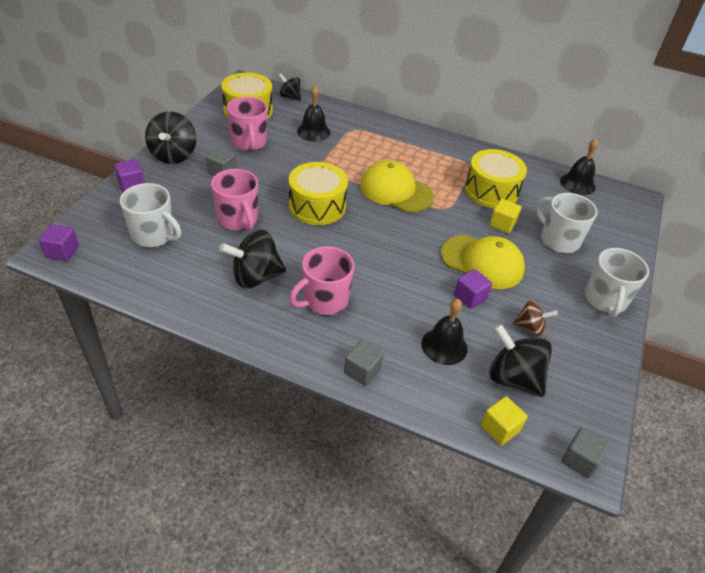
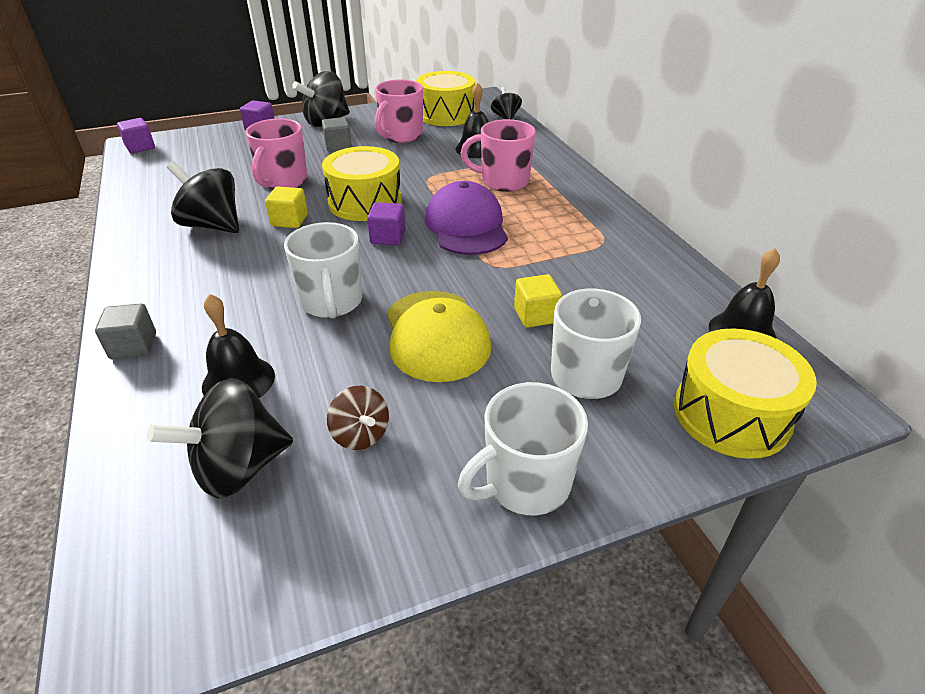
camera: 50 degrees right, 5 degrees down
(154, 235) = (208, 164): white mug -> white mug (332, 302)
(324, 300) = (222, 272): pink mug -> pink mug (503, 181)
(396, 191) = (466, 226): yellow cap -> purple cap
(470, 297) = (355, 357): purple cube -> purple cube (388, 237)
(491, 191) = (585, 278): yellow drum -> yellow drum (731, 414)
(500, 428) = (123, 502): yellow cube -> yellow cube (289, 220)
(513, 378) = (239, 467): black spinning top -> black spinning top turned 120 degrees counterclockwise
(579, 460) = (119, 626): grey cube -> none

